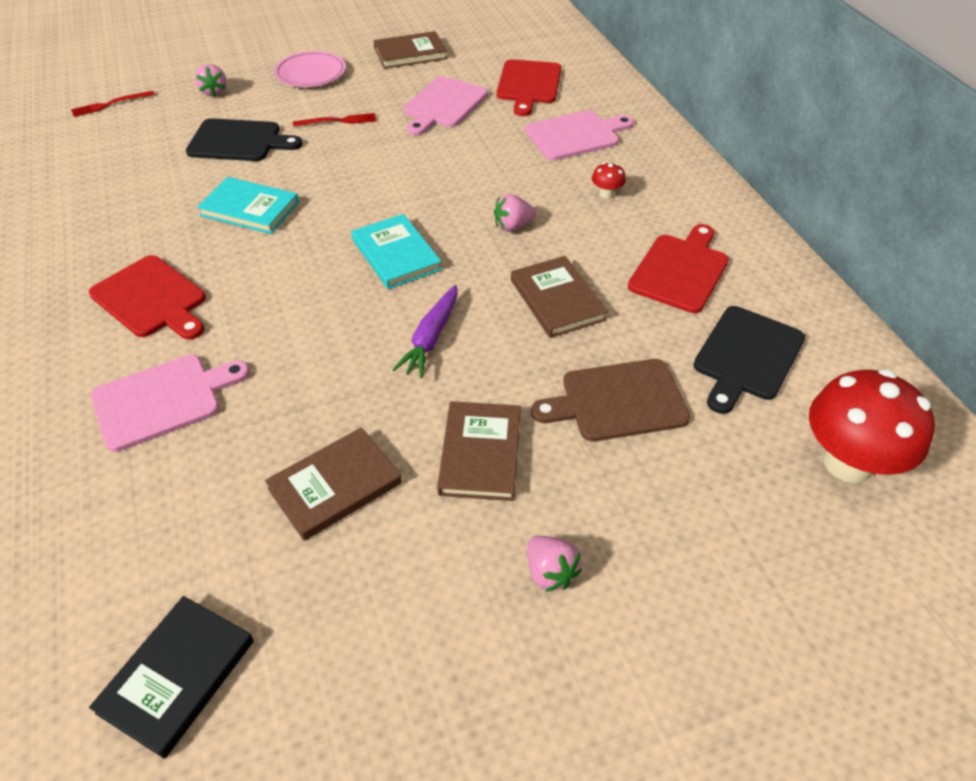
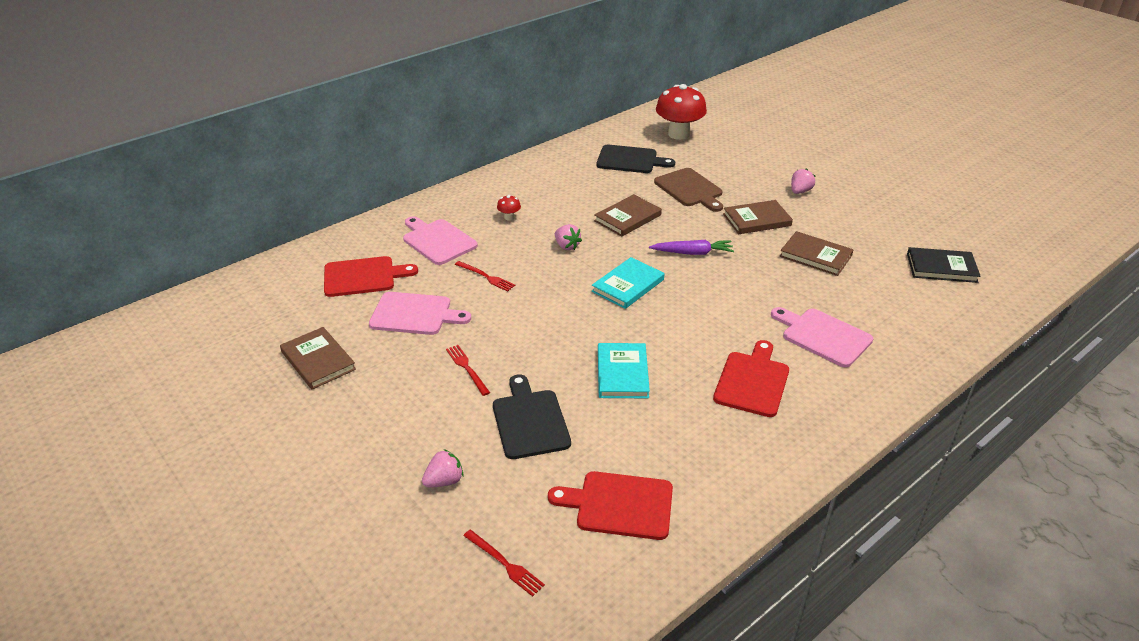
camera: 110 degrees left, 10 degrees down
(311, 74) = (381, 418): pink plate -> none
(482, 155) = (486, 277): none -> red fork
(680, 270) = (573, 184): red cutting board -> red cutting board (619, 505)

